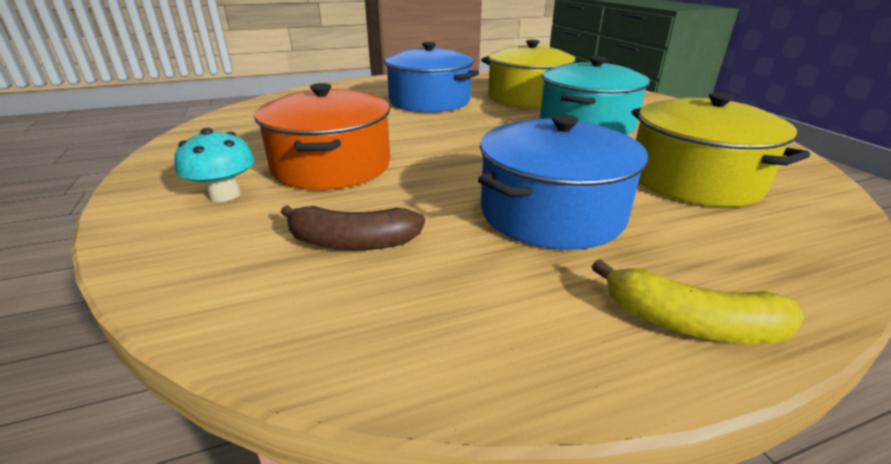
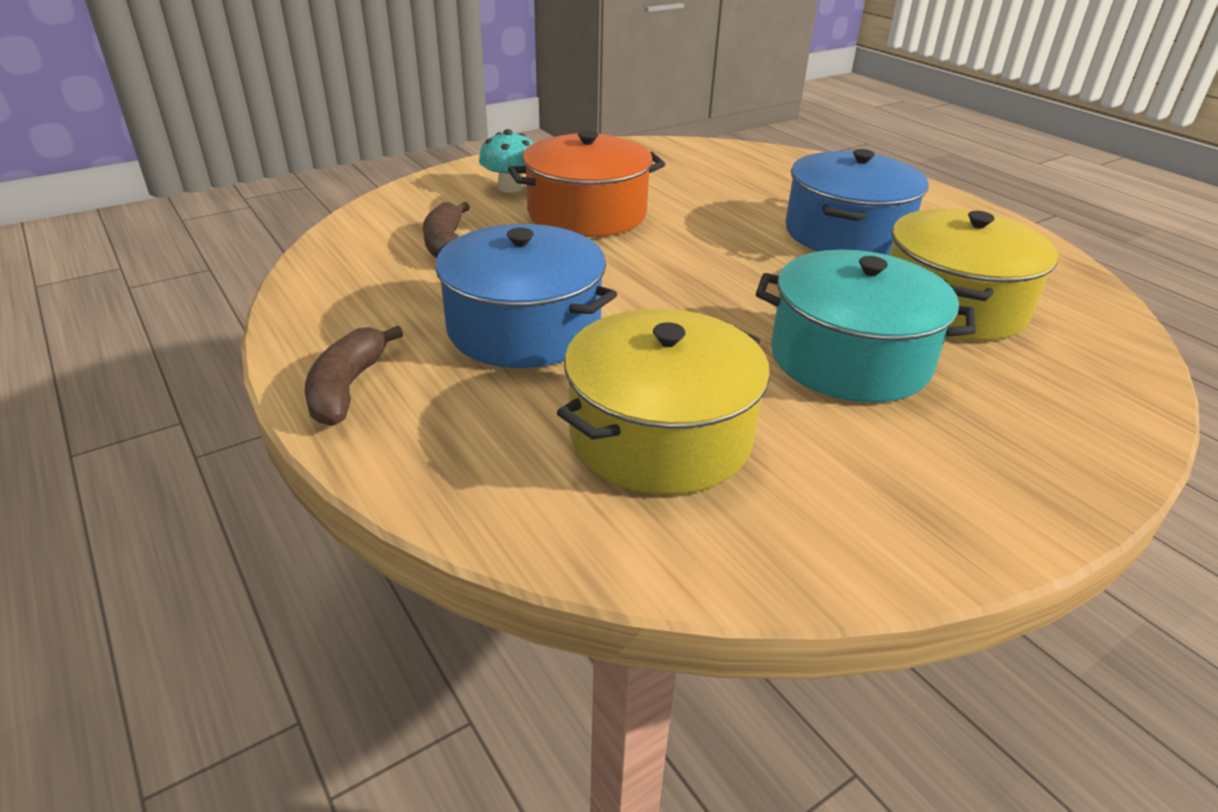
camera: 75 degrees right, 5 degrees up
(690, 323) = (347, 388): yellow banana -> brown banana

